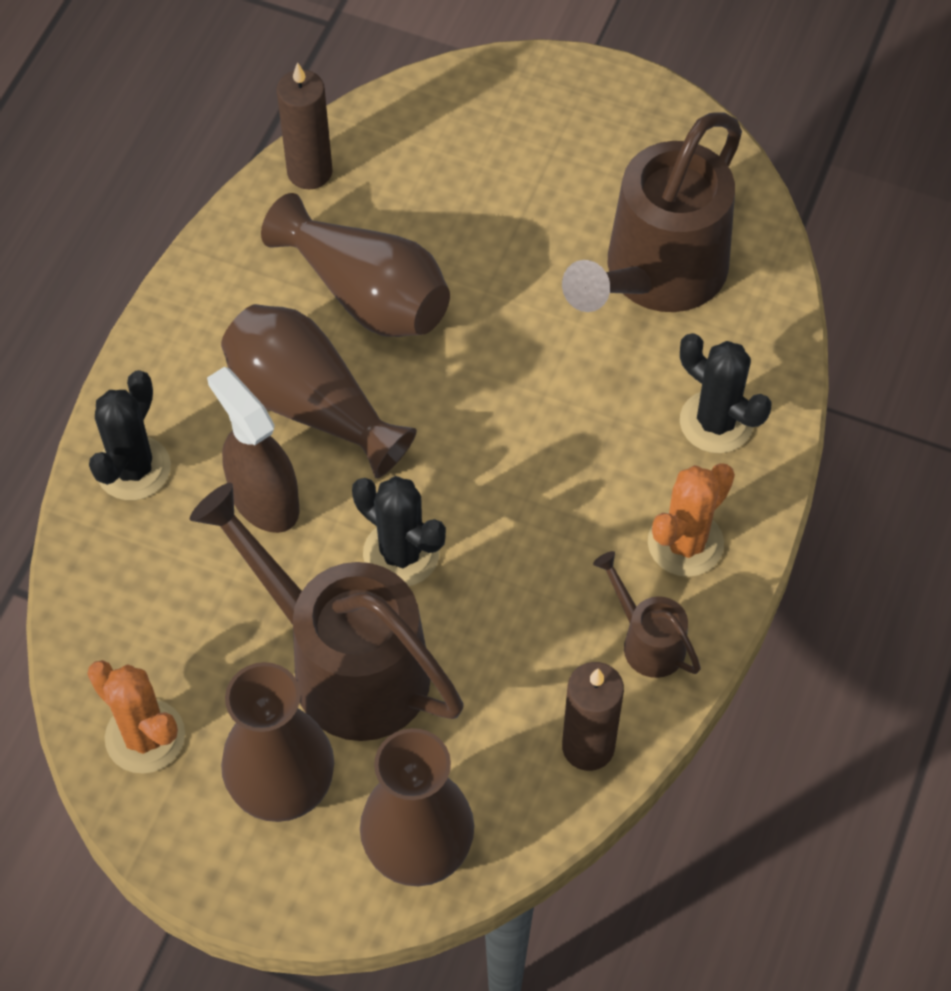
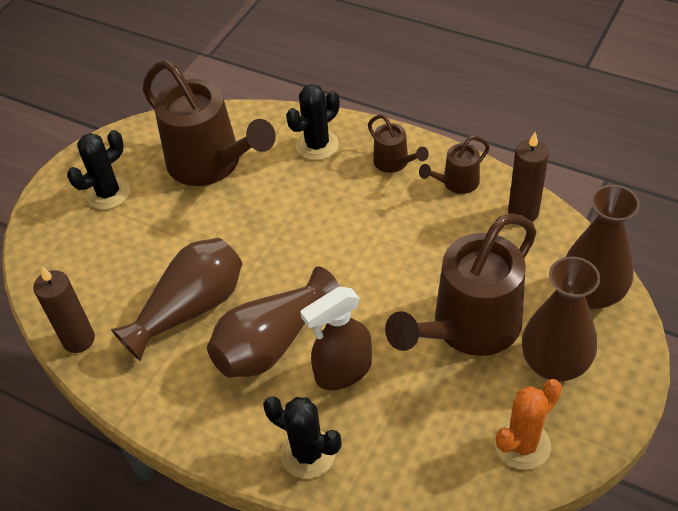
camera: 80 degrees left, 10 degrees down
(401, 553) = (391, 296): black cactus -> black cactus (108, 193)
(685, 543) = (395, 163): orange cactus -> brown watering can

